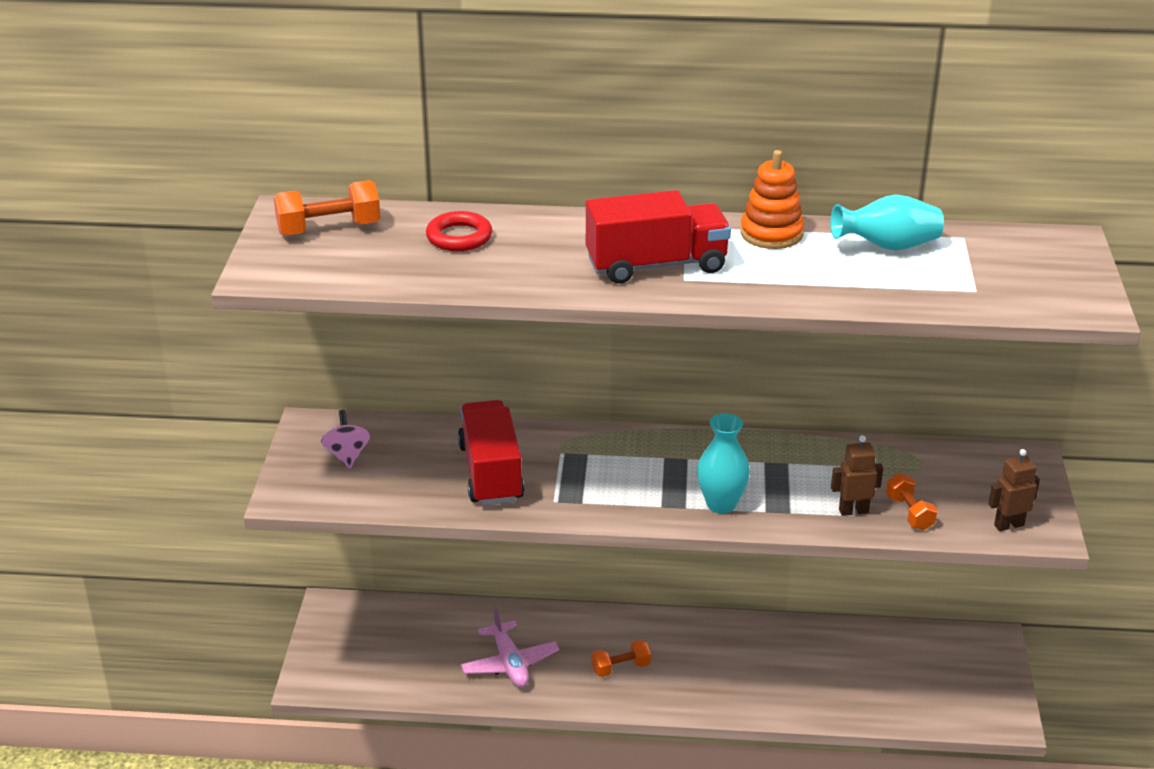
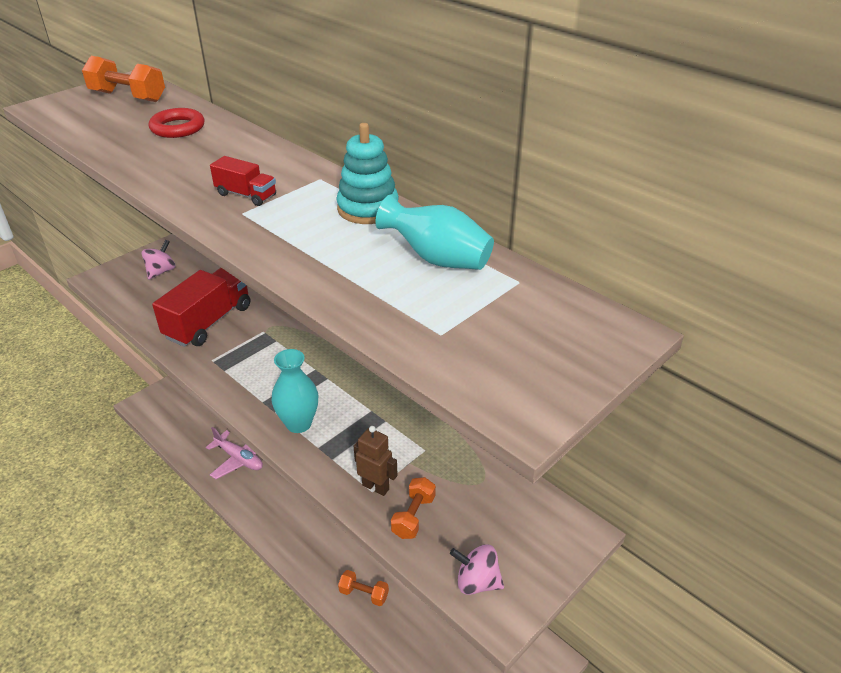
camera: 40 degrees right, 5 degrees up
(510, 663) = (239, 458): pink plane -> pink plane turned 75 degrees counterclockwise
(620, 668) = (290, 502): orange dumbbell -> orange dumbbell (364, 594)
(656, 265) = (246, 195): red truck -> red truck, size x0.49
(771, 233) = (368, 209): orange stacking toy -> turquoise stacking toy
(1008, 525) = (477, 582): brown robot -> pink spinning top

